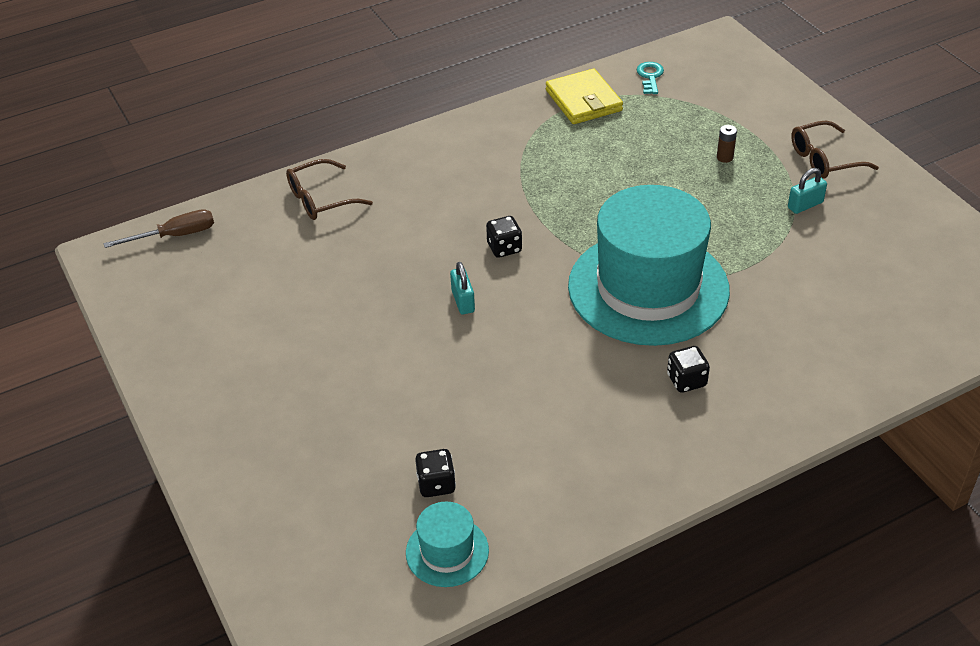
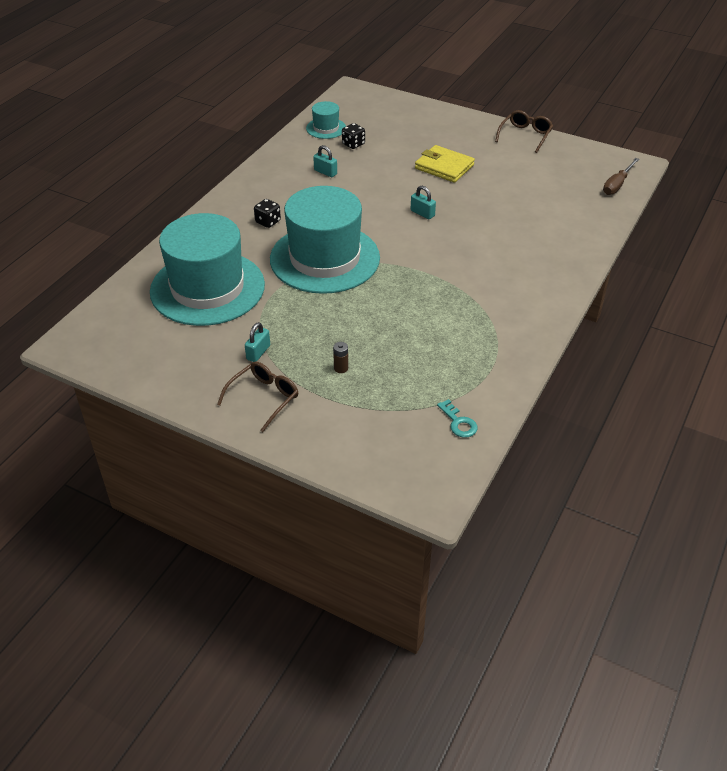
camera: 145 degrees right, 0 degrees up
(321, 199) = (570, 232): brown glasses -> brown glasses (525, 135)
(504, 248) = (430, 248): black dice -> none
(532, 440) = (325, 172): none -> turquoise padlock
(584, 100) = (488, 374): yellow wallet -> yellow wallet (444, 167)
(828, 308) = (207, 288): none -> turquoise hat

